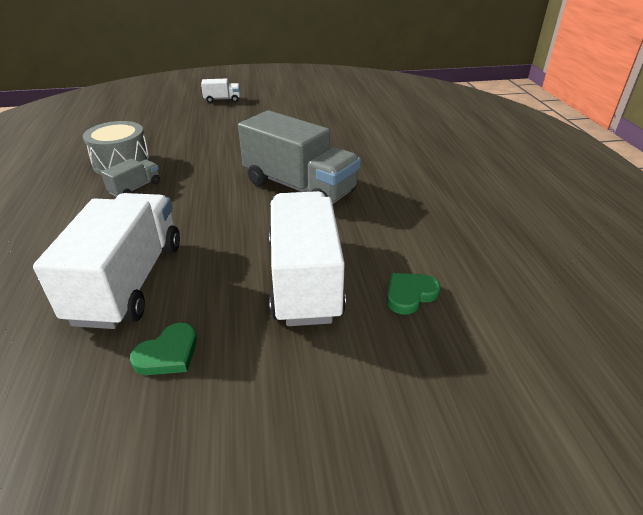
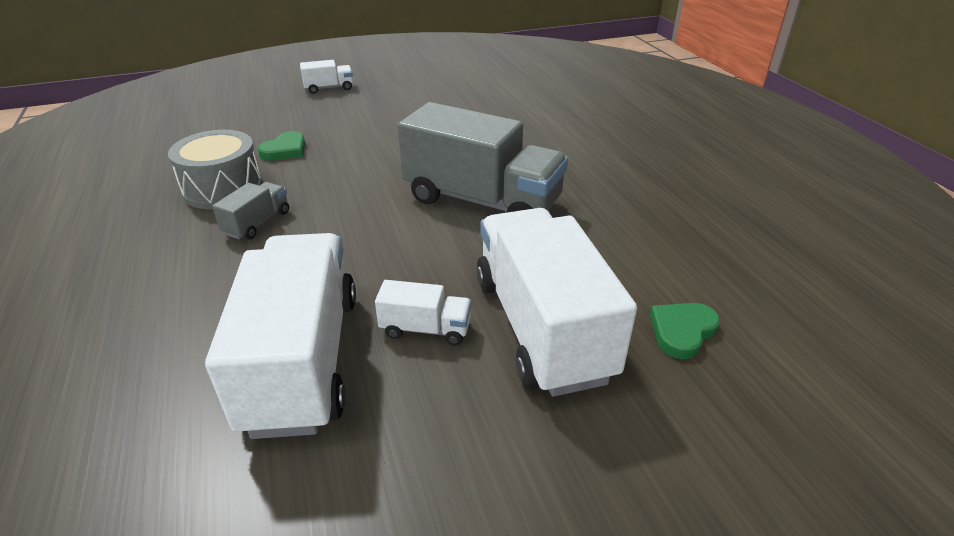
camera: 10 degrees left, 0 degrees up
(168, 354) = (401, 458): green heart -> green heart (285, 150)
(221, 271) = (425, 329): none -> white truck

